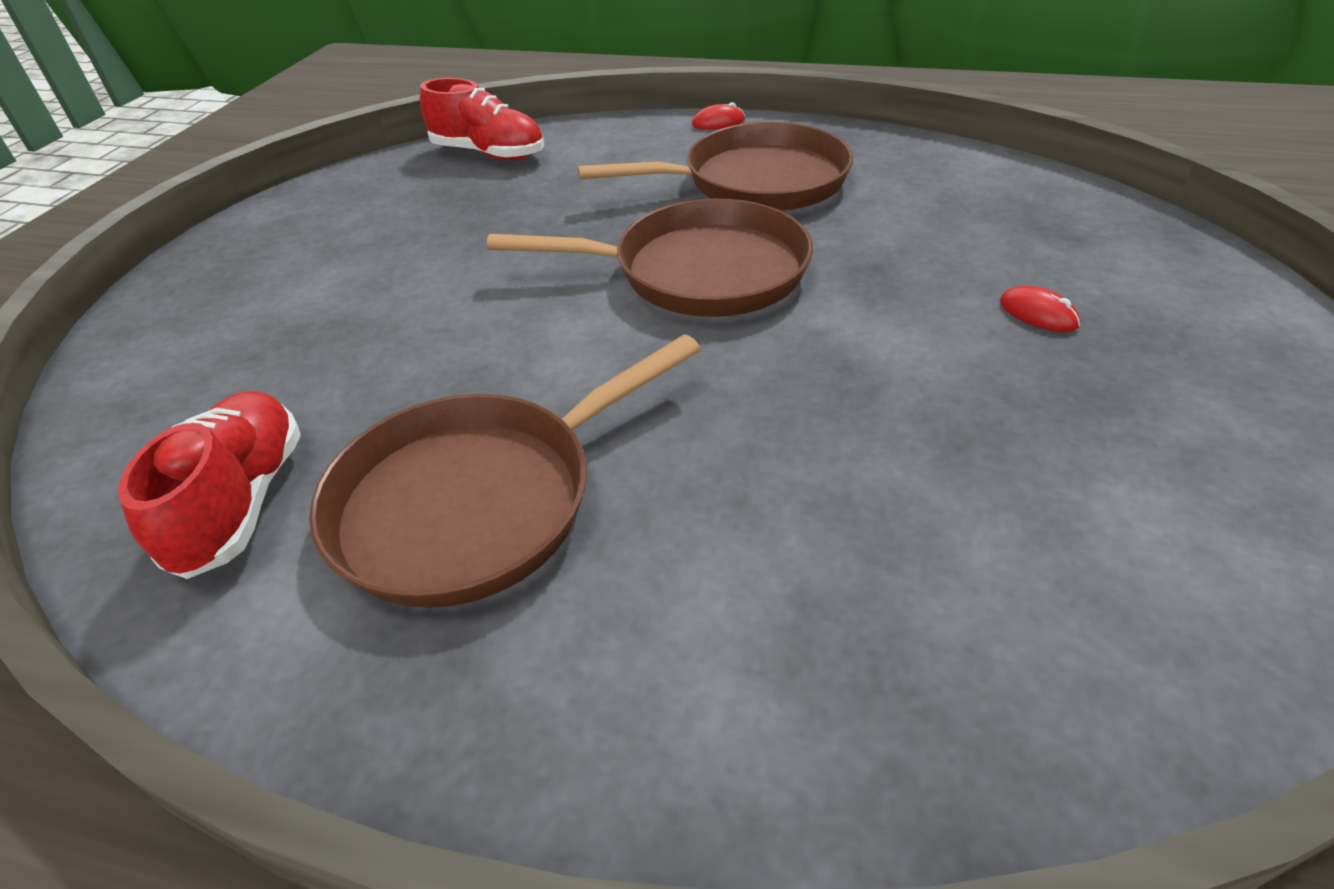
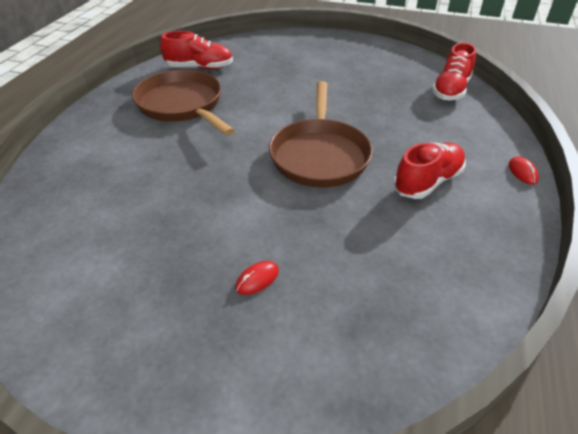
camera: 90 degrees right, 0 degrees up
(755, 182) = (427, 182): brown pan -> red shoe

